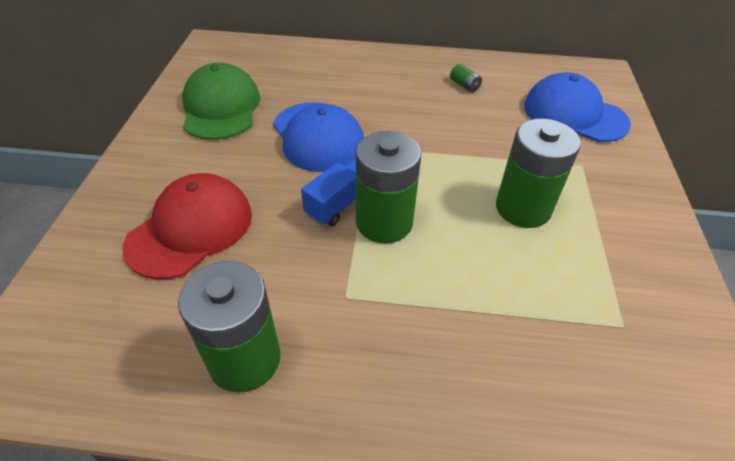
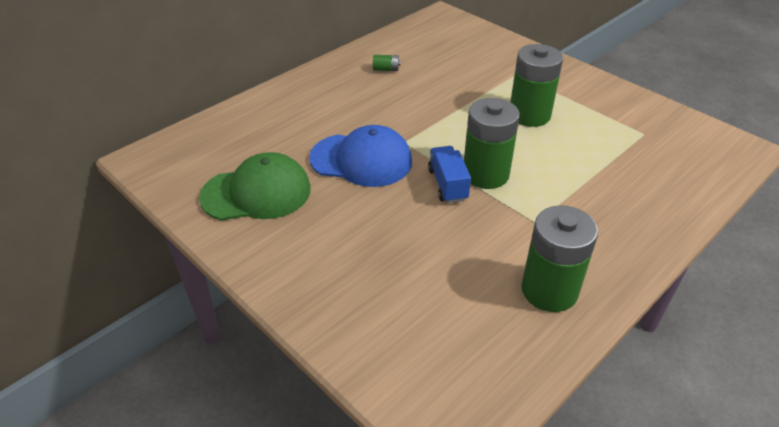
camera: 50 degrees left, 5 degrees down
(190, 229) = (396, 269): red cap -> none
(221, 107) = (256, 193): green cap -> green cap turned 135 degrees clockwise
(574, 114) = (469, 49): blue cap -> none

